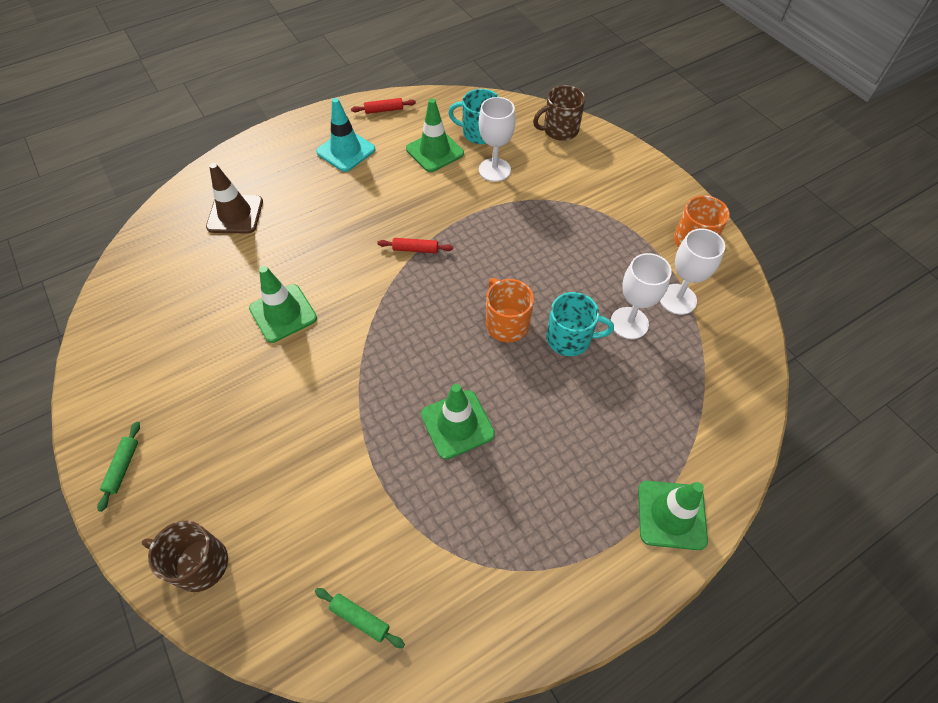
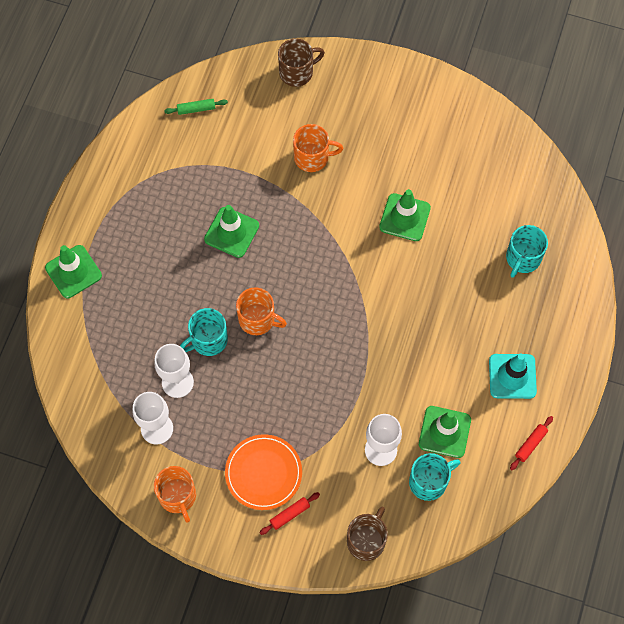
camera: 140 degrees right, 10 degrees up
(123, 467) = (388, 77): green rolling pin -> none
(235, 214) = (523, 258): brown traffic cone -> turquoise mug
(297, 440) = (312, 157): none -> orange mug
(415, 249) = (369, 329): red rolling pin -> red rolling pin (290, 514)
(604, 211) = (263, 473): none -> orange plate

